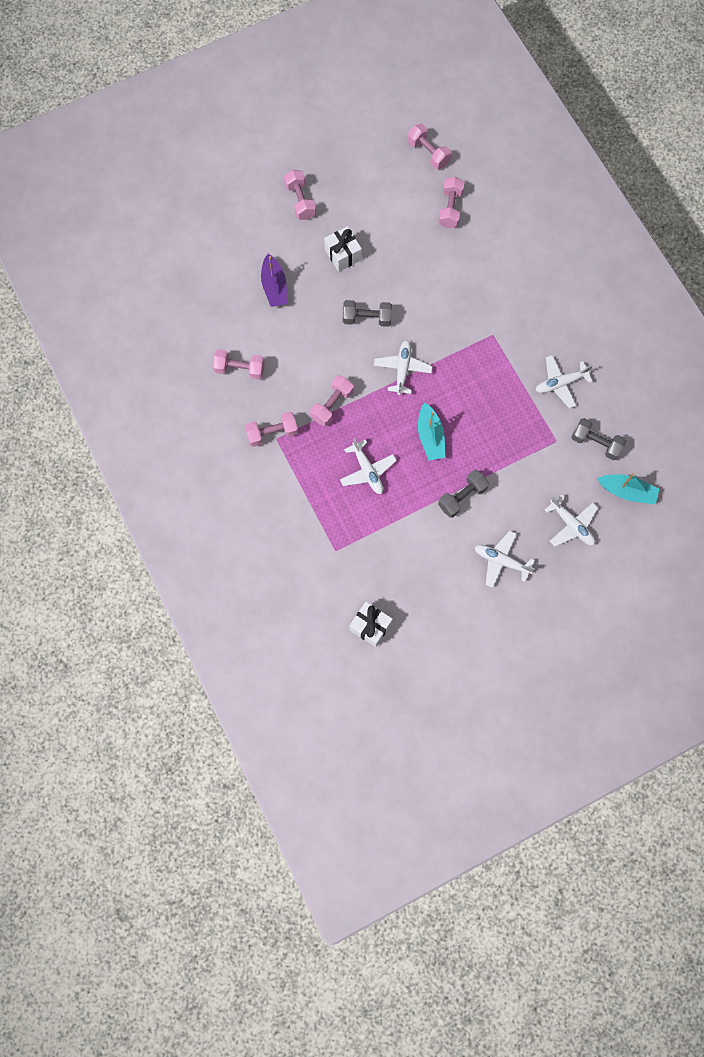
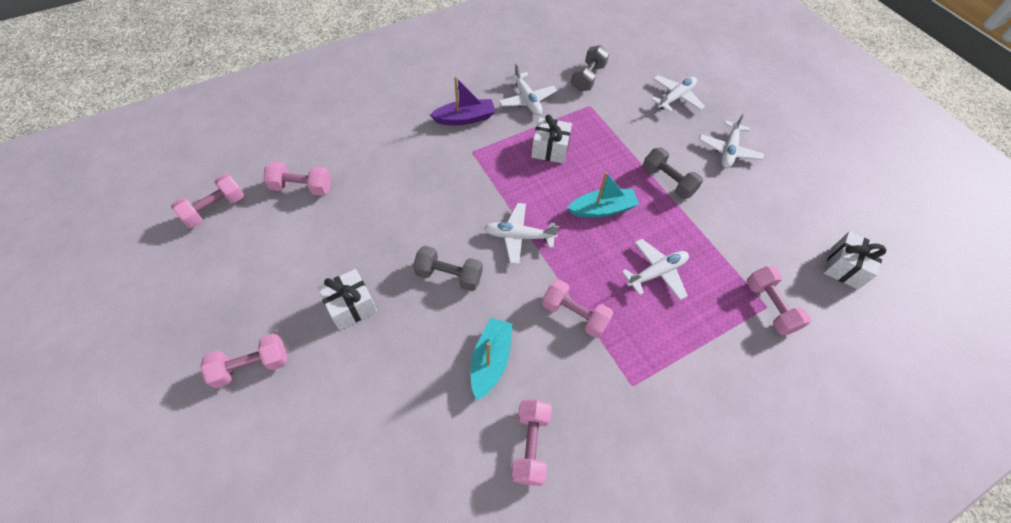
camera: 95 degrees left, 15 degrees down
(272, 433) = (625, 391): pink dumbbell -> pink dumbbell (770, 306)
(274, 287) = (393, 398): purple boat -> purple boat (465, 118)
(367, 318) = (449, 276): grey dumbbell -> grey dumbbell turned 75 degrees counterclockwise
(497, 399) = (550, 149): none -> white gift
(627, 491) = (633, 60): turquoise boat -> turquoise boat (490, 360)

